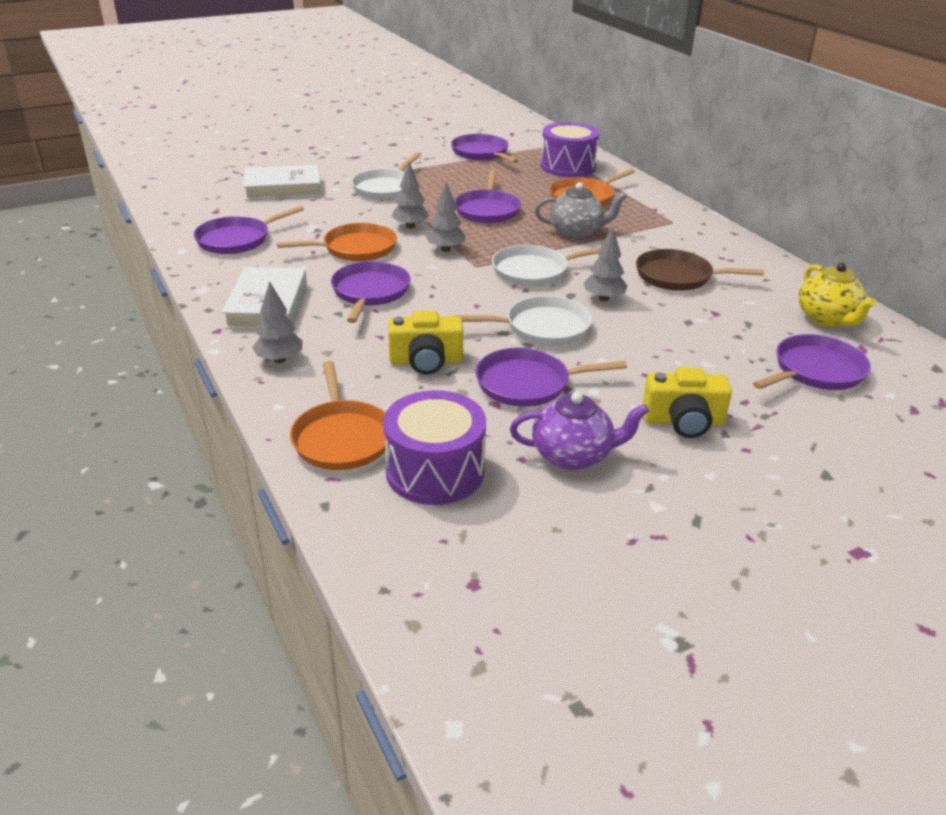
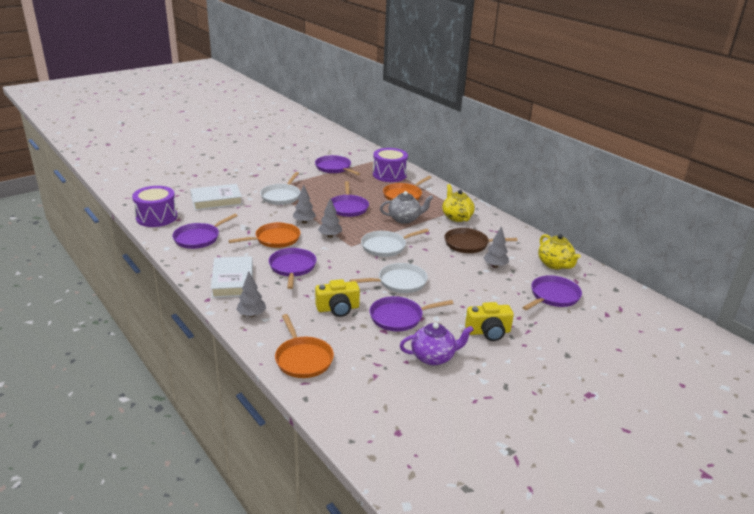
camera: 10 degrees left, 5 degrees down
(435, 471) = (361, 373): purple drum -> purple drum (156, 217)
(603, 298) = (429, 261): grey tree -> grey tree (495, 266)
(665, 234) = (456, 217): none -> yellow teapot

